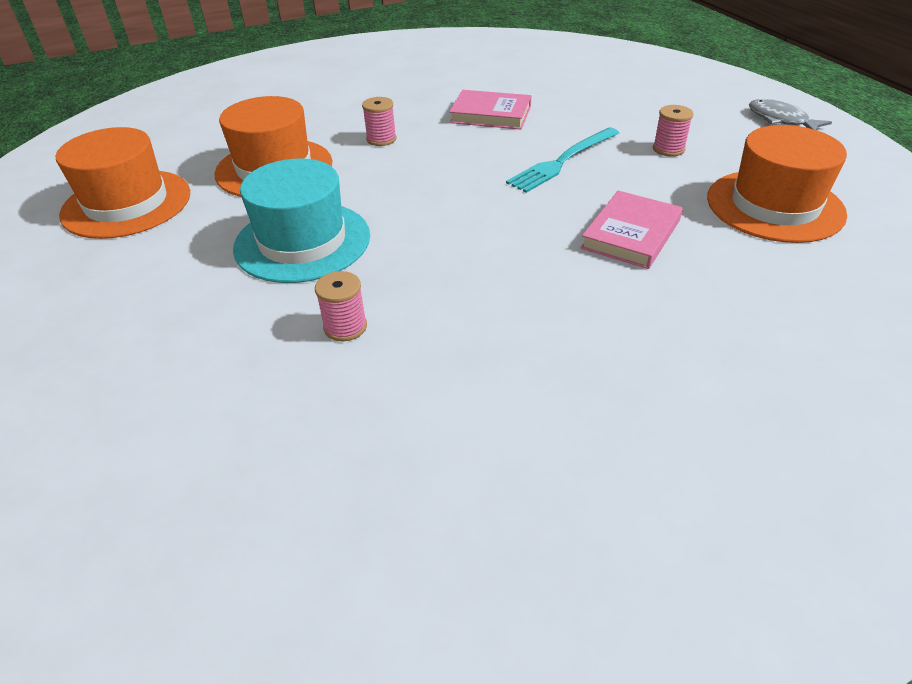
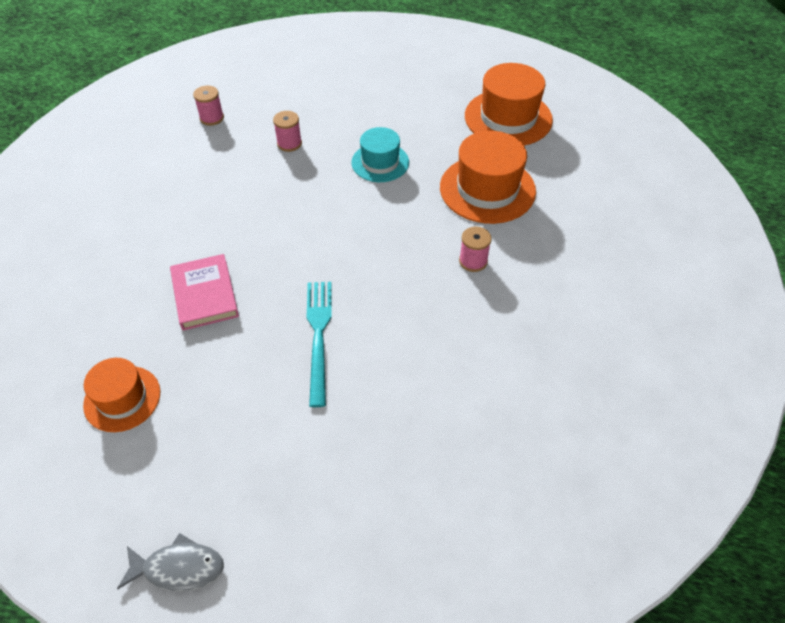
camera: 130 degrees right, 10 degrees up
(302, 241) = (380, 162): turquoise hat -> turquoise hat, size x0.62
(490, 114) = (443, 354): pink book -> none
(668, 149) = (251, 418): pink spool -> pink spool (212, 118)
(774, 205) = (122, 398): orange hat -> orange hat, size x0.62

